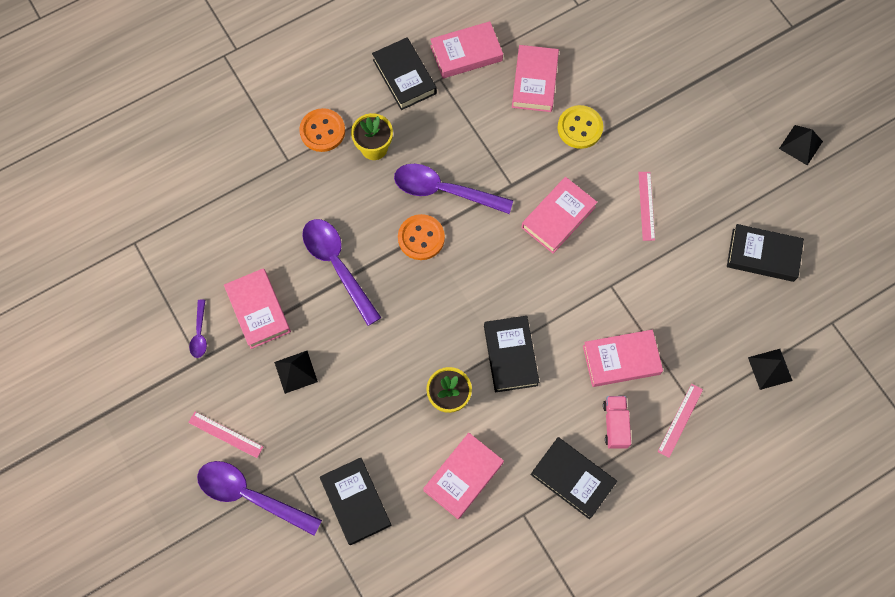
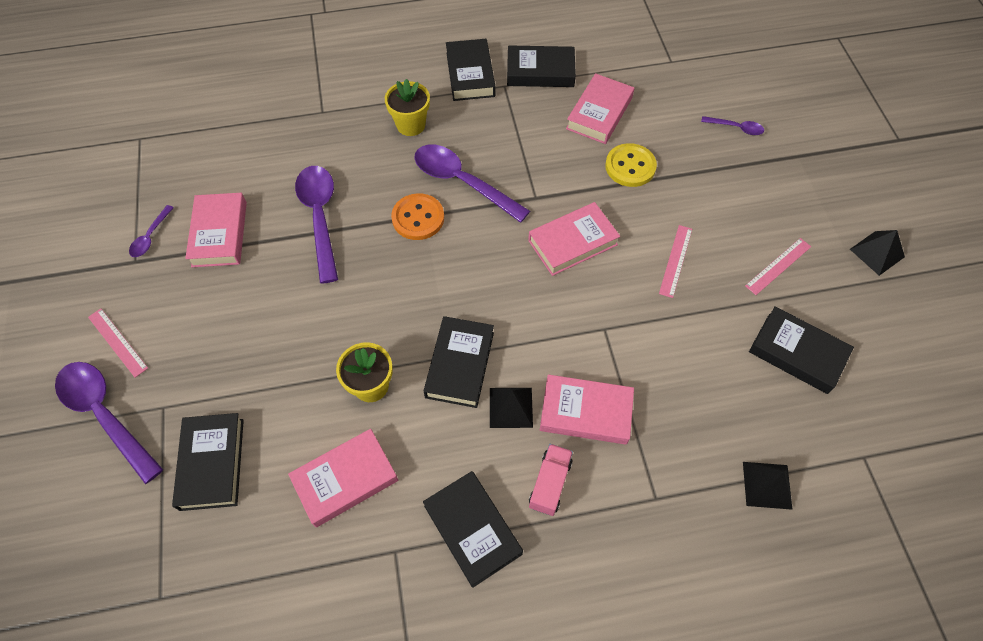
camera: 20 degrees right, 10 degrees down
(296, 372) = (223, 304): black pyramid -> black pyramid (511, 407)
(322, 131) = (368, 97): orange button -> none
(466, 53) = (540, 71): pink book -> black book
(655, 59) = (736, 128): none -> purple spoon
(680, 420) = (632, 507): pink ruler -> pink ruler (778, 266)

